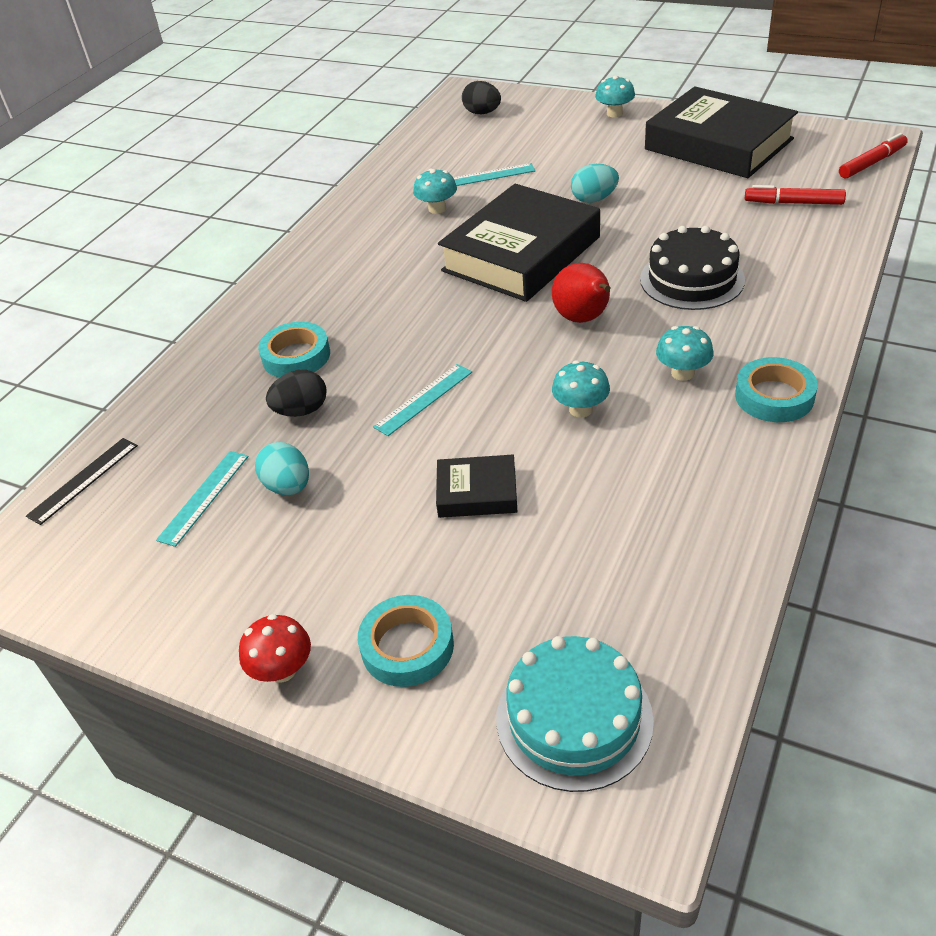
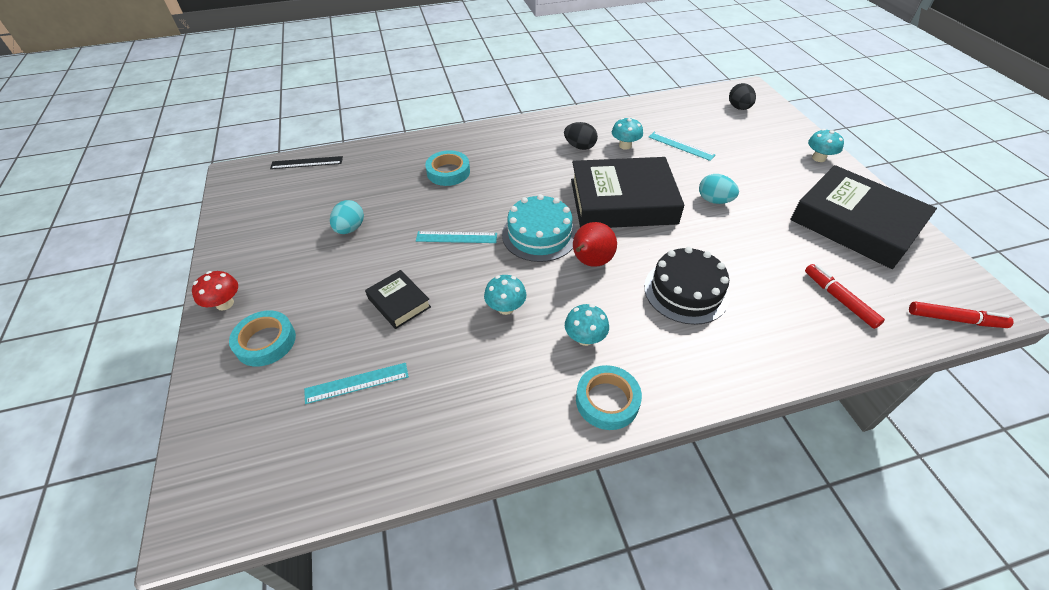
camera: 45 degrees right, 5 degrees up
(204, 497) = (322, 205): turquoise ruler -> turquoise ruler (357, 383)
(301, 411) = (409, 199): black egg -> black egg (580, 147)
(574, 718) = (250, 447): turquoise cake -> turquoise cake (539, 234)
(718, 144) = (855, 223): black book -> black book turned 45 degrees counterclockwise

